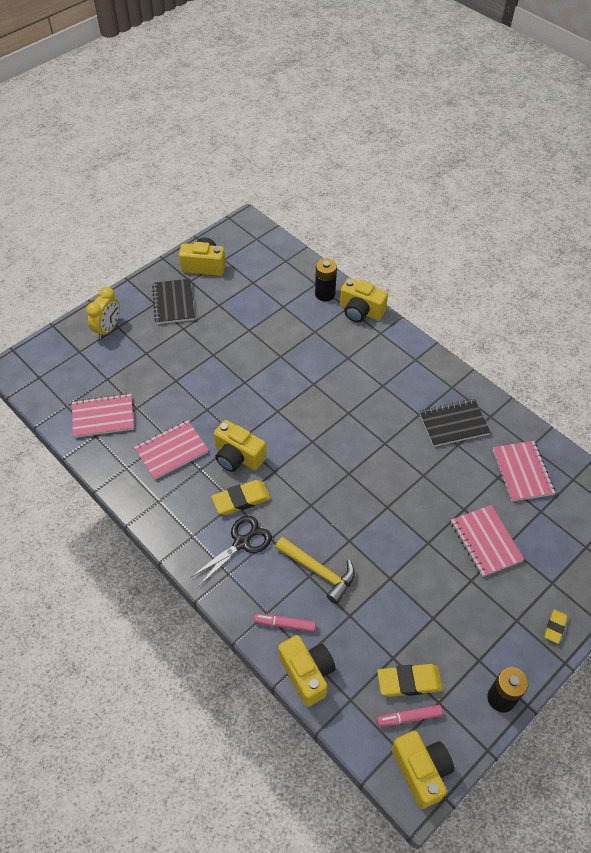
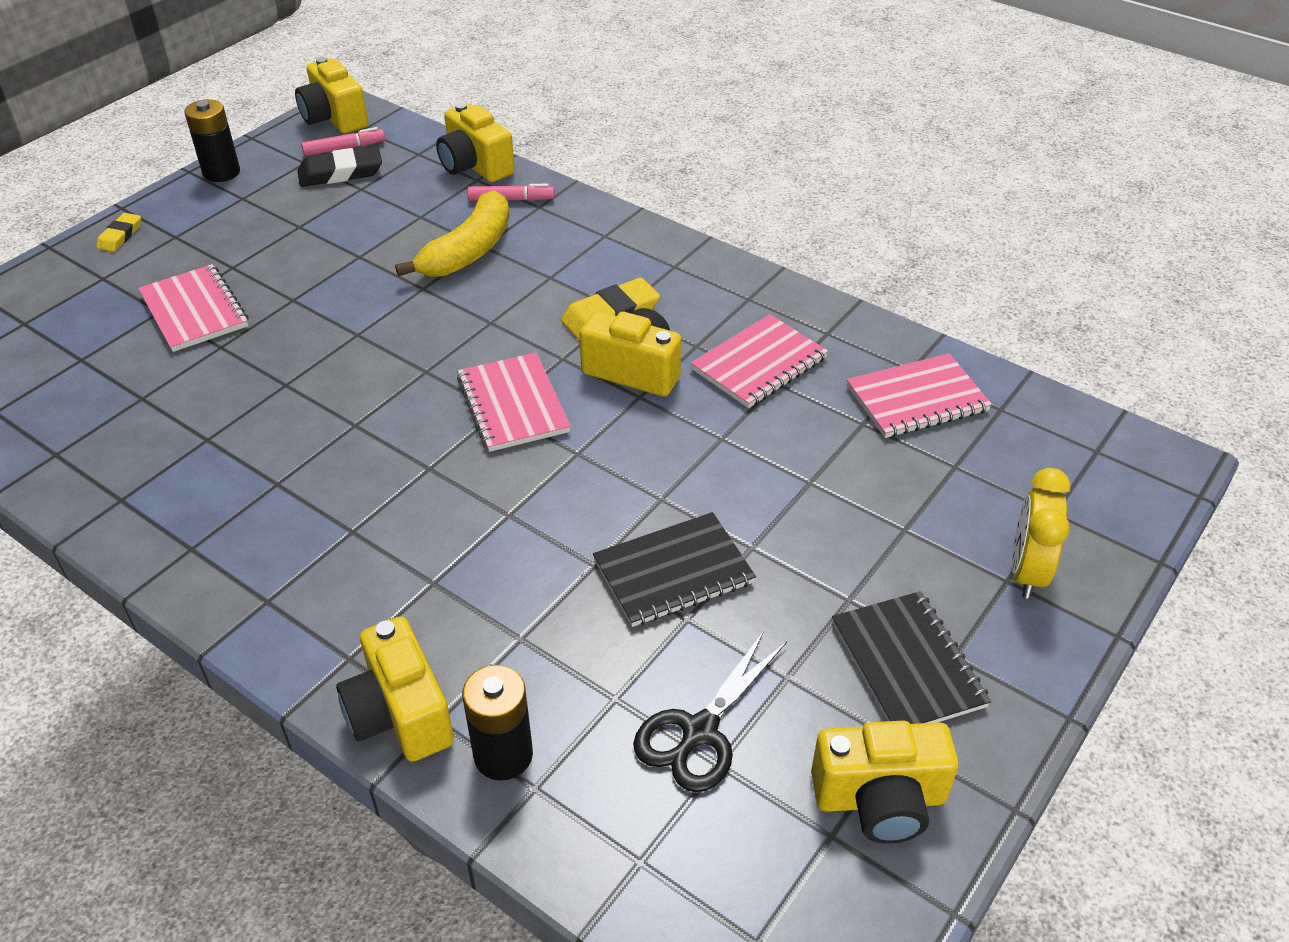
camera: 170 degrees right, 10 degrees down
(241, 543) = (595, 267): black scissors -> black scissors (700, 731)
(319, 571) = (468, 251): yellow hammer -> yellow banana
(360, 311) = (400, 714): yellow camera -> yellow camera turned 135 degrees counterclockwise
(409, 681) = (340, 173): yellow eraser -> black eraser
(453, 424) = (205, 474): black notebook -> black notebook (673, 572)
(522, 472) = (91, 411): pink notebook -> pink notebook (513, 405)

